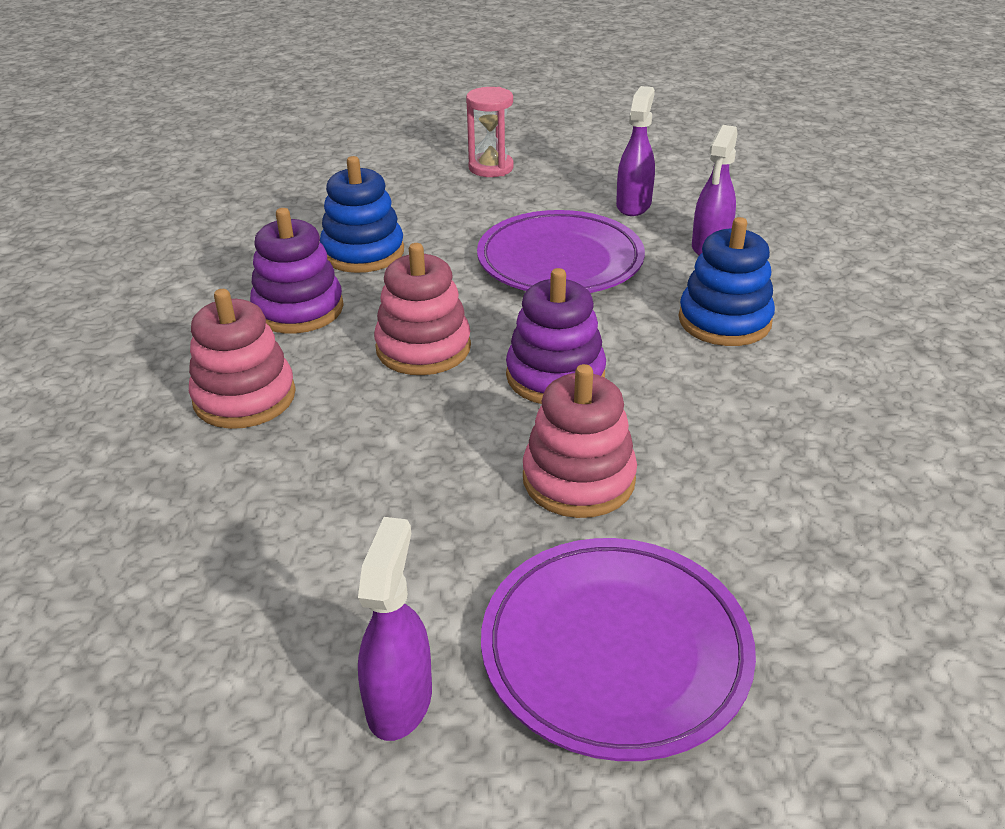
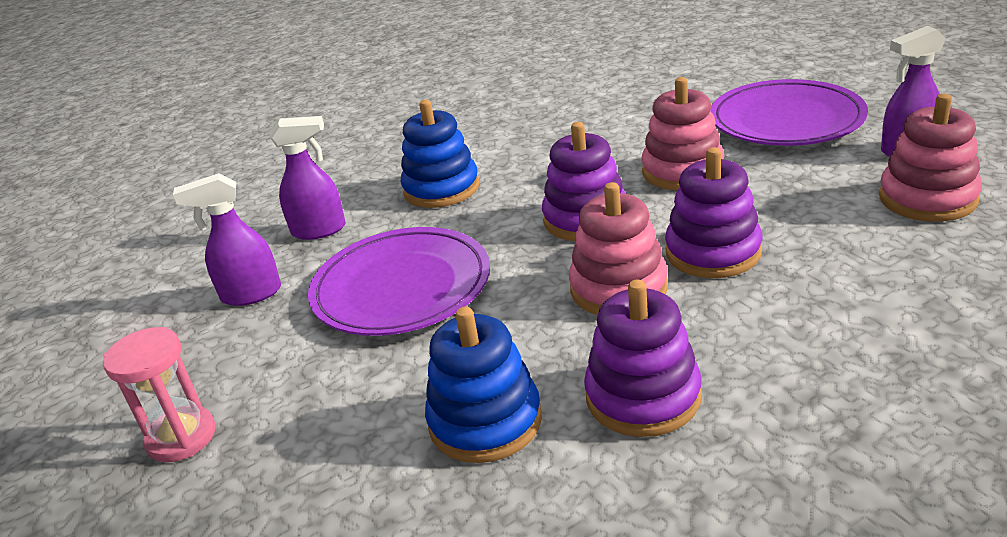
camera: 115 degrees left, 5 degrees down
(244, 397) = (803, 339): pink stacking toy -> pink stacking toy (927, 198)
(404, 417) = (713, 252): none -> purple stacking toy

